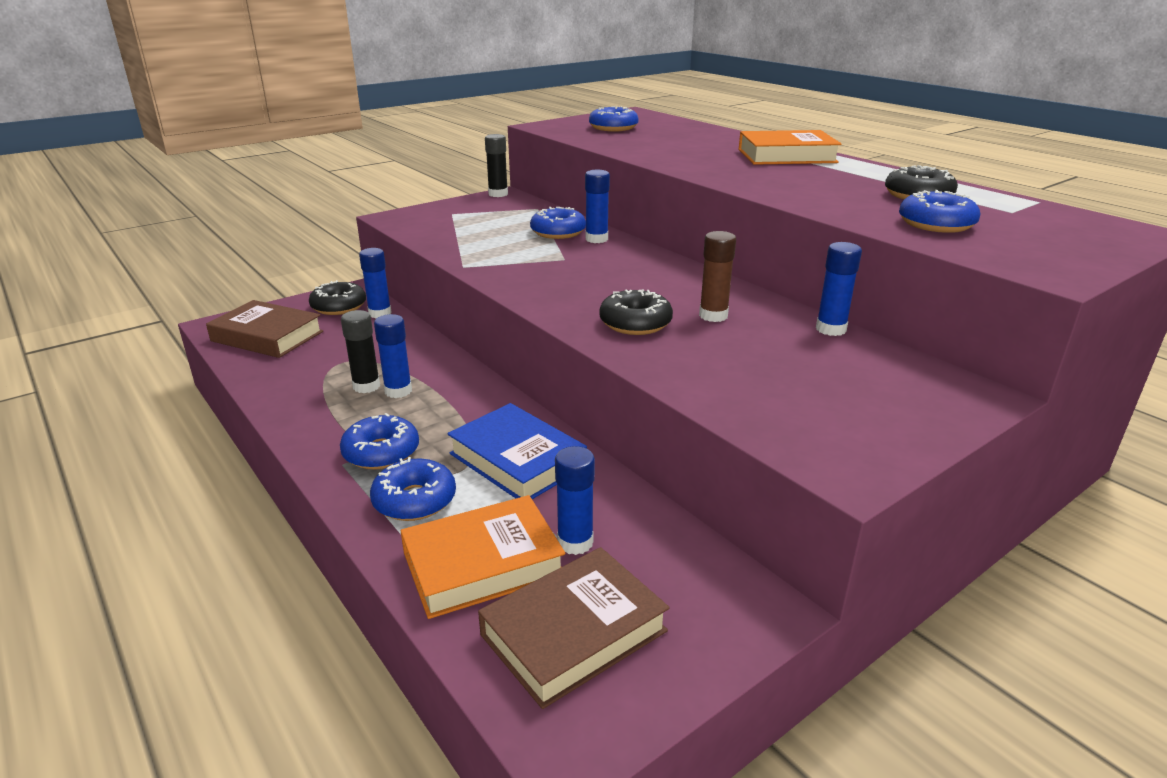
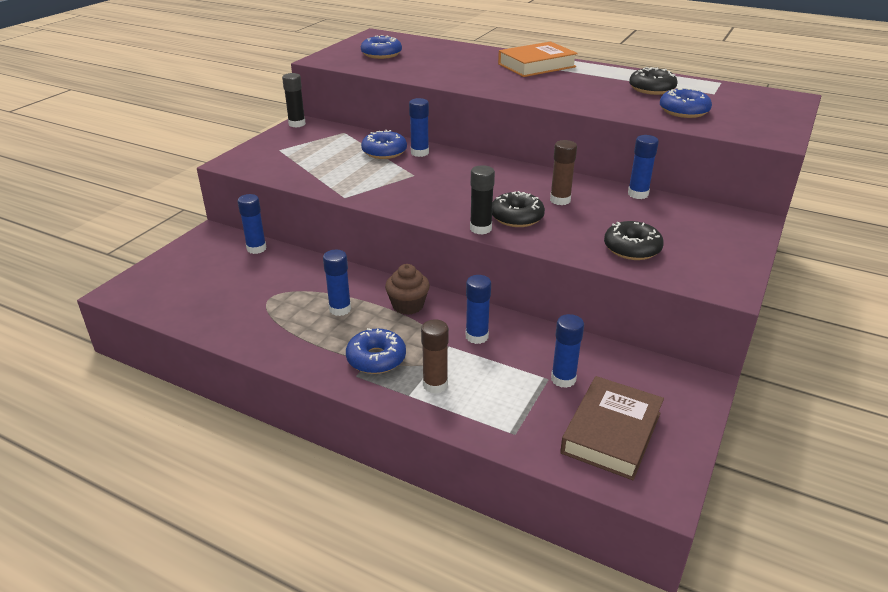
camera: 25 degrees left, 5 degrees up
(267, 336) = (179, 291): brown book -> none
(339, 307) = (214, 250): black donut -> black donut (632, 248)
(366, 386) = (311, 312): black glue stick -> black glue stick (480, 229)
(414, 500) = (435, 385): blue donut -> brown glue stick
(473, 405) = (408, 305): none -> brown cupcake
(483, 564) = (520, 411): orange book -> none
(517, 460) = (477, 336): blue book -> blue glue stick

